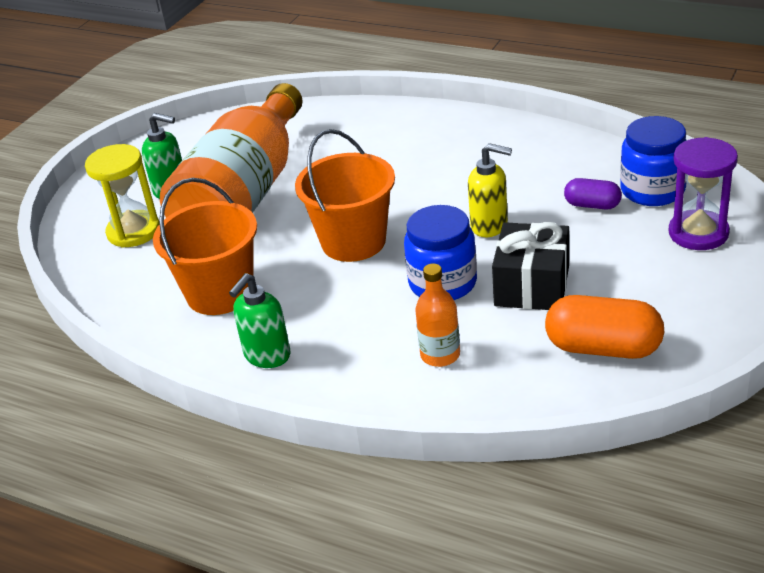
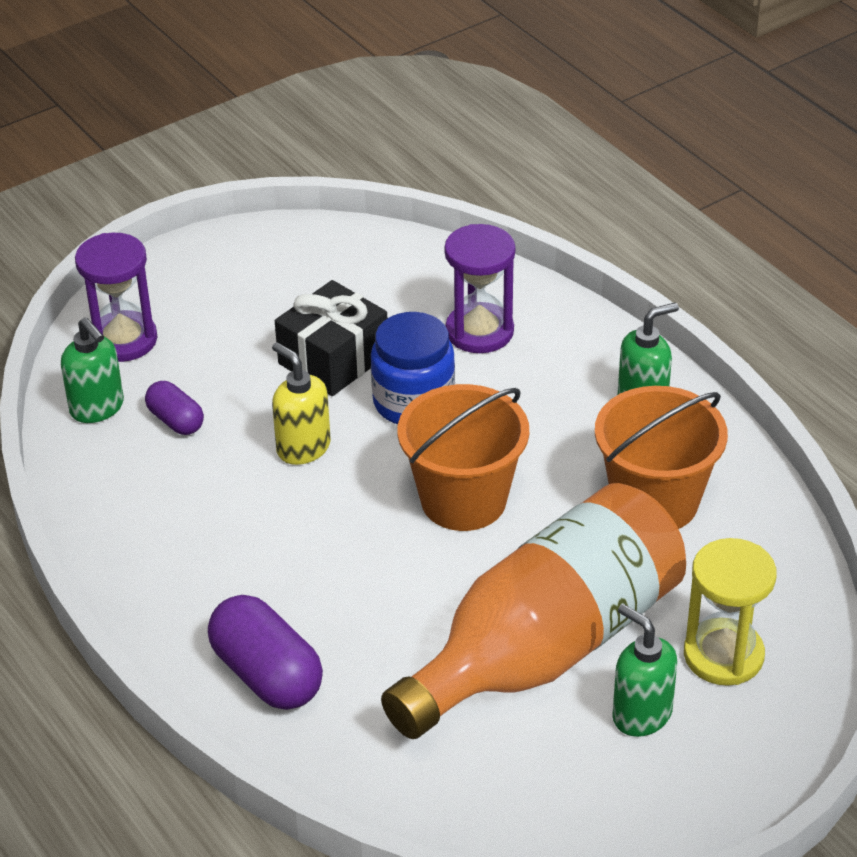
camera: 155 degrees left, 5 degrees up
(392, 127) = (267, 674): none -> purple capsule
(440, 355) = (479, 331): orange bottle -> purple hourglass
(603, 348) = (336, 276): orange capsule -> none
(652, 190) = (97, 408): blue jar -> green soap dispenser

